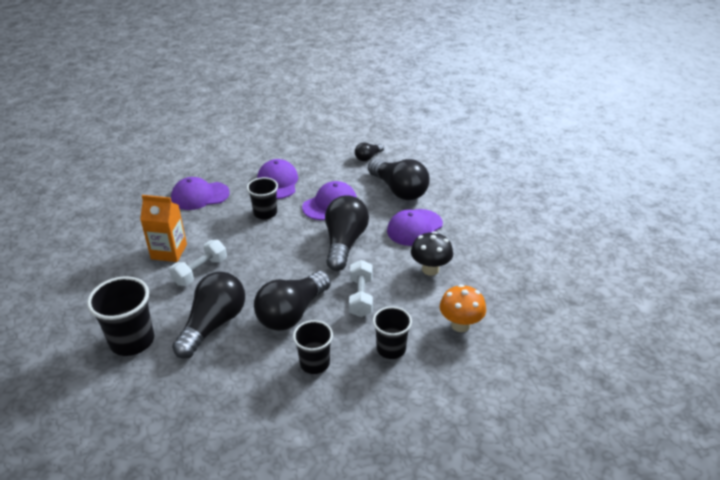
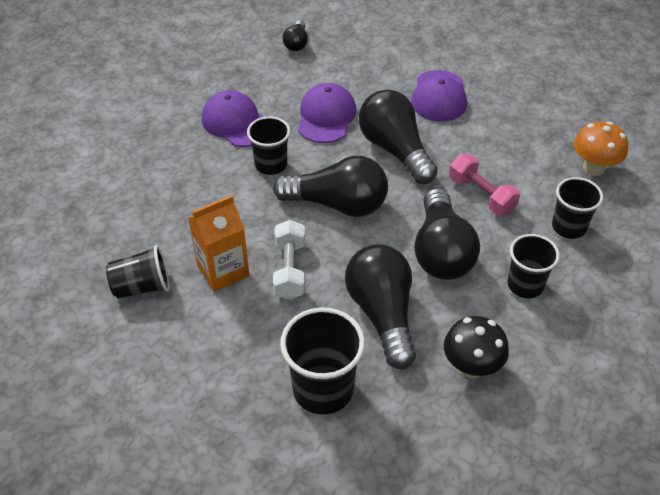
camera: 40 degrees left, 10 degrees up
(124, 236) = (142, 287): none -> black cup
(200, 196) = (166, 187): purple cap -> none
(361, 297) = (481, 195): white dumbbell -> pink dumbbell
(399, 190) = (375, 64): black light bulb -> black light bulb (338, 204)
(430, 269) = (505, 130): black mushroom -> black mushroom (471, 367)

